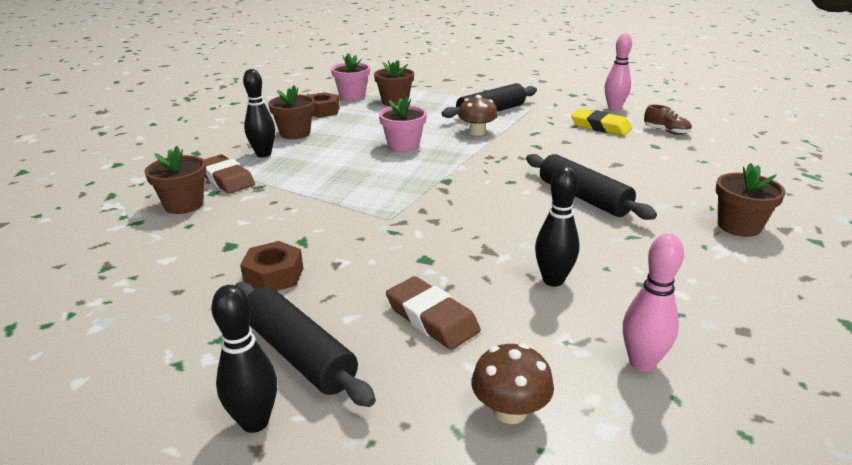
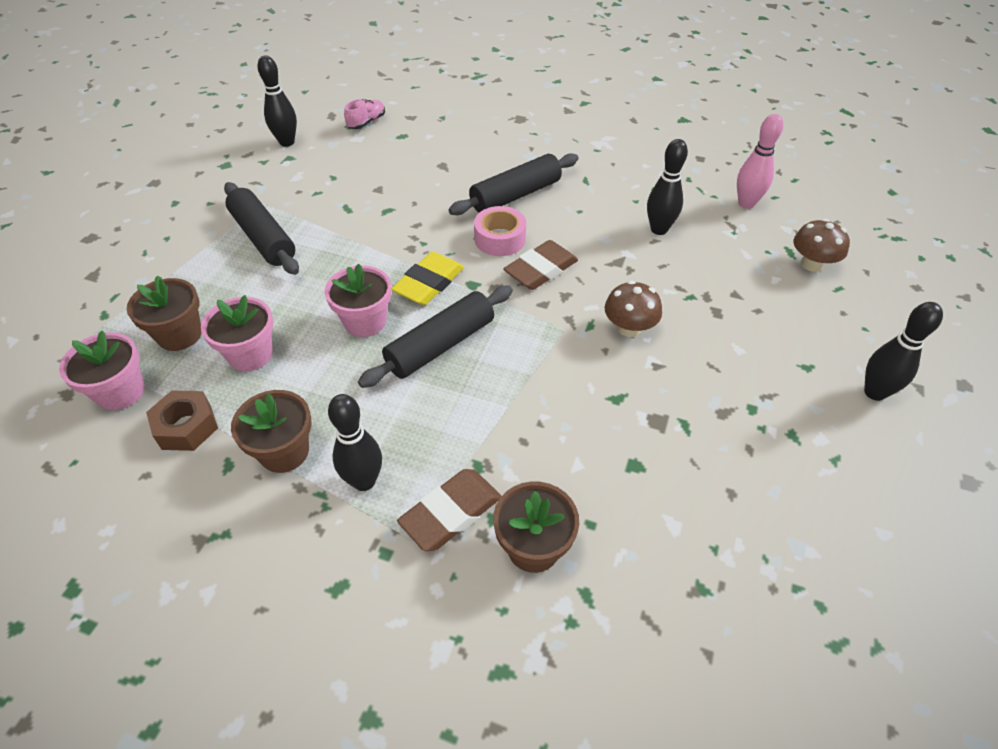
camera: 90 degrees left, 20 degrees up
(274, 276) = (687, 412): brown nut -> none
(299, 354) = (795, 376): black rolling pin -> black rolling pin (440, 345)
(376, 119) = (250, 354): none -> pink flower pot
(432, 318) = (726, 298): brown eraser -> brown eraser (541, 270)
(477, 132) = (333, 254): brown mushroom -> brown mushroom (629, 328)
(511, 191) = (500, 239): none -> pink tape
(600, 127) = (341, 160): yellow eraser -> yellow eraser (429, 283)
(614, 108) = (287, 142): pink bowling pin -> black bowling pin
(666, 131) = (366, 122): brown shoe -> pink shoe
(739, 226) = (565, 128): brown flower pot -> none

